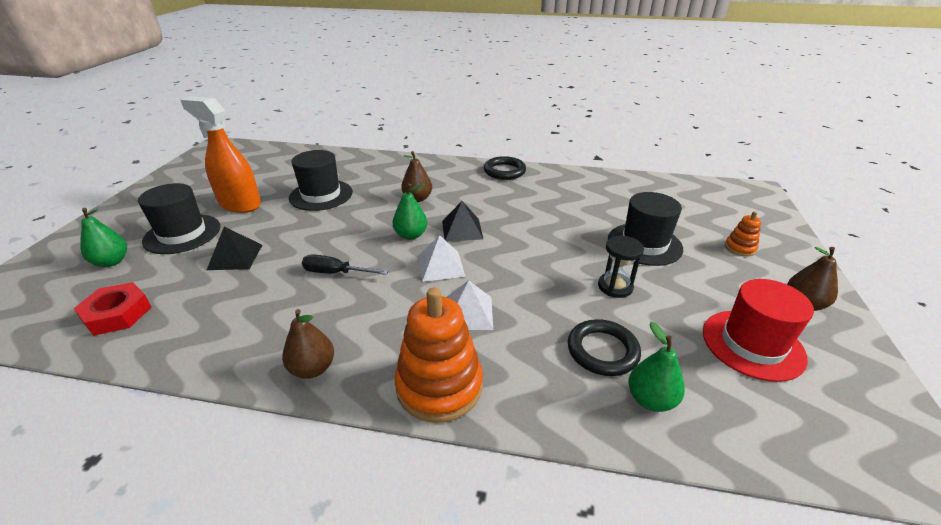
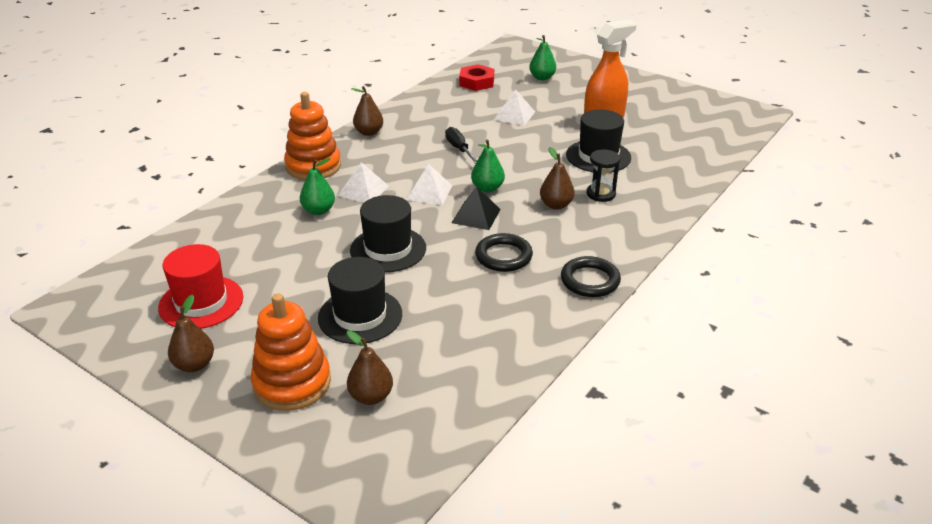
camera: 115 degrees right, 0 degrees up
(182, 234) = (565, 98): black hat -> black hat (388, 249)
(235, 257) = (514, 115): black pyramid -> white pyramid
(335, 273) = (459, 149): black screwdriver -> black screwdriver turned 60 degrees counterclockwise
(602, 351) = (273, 231): black ring -> black ring (503, 256)
(615, 287) = (323, 267): black hourglass -> black hourglass (601, 194)
(650, 399) = (221, 232): green pear -> green pear (318, 210)
(701, 214) = (371, 396): none -> brown pear
(740, 248) = (292, 383): orange stacking toy -> orange stacking toy, size x2.12

